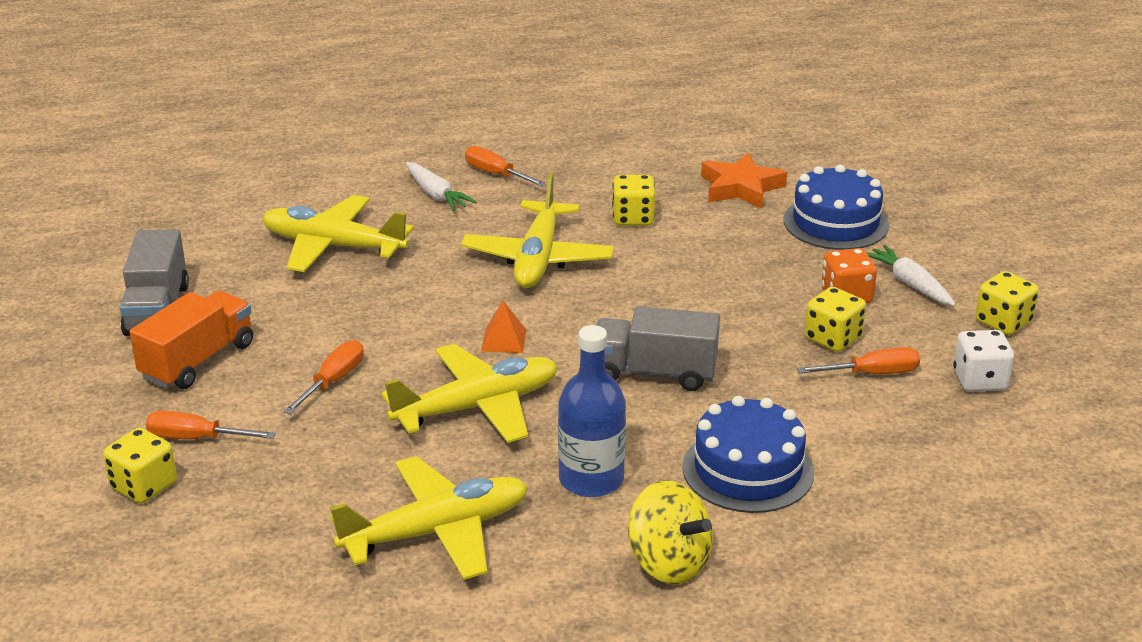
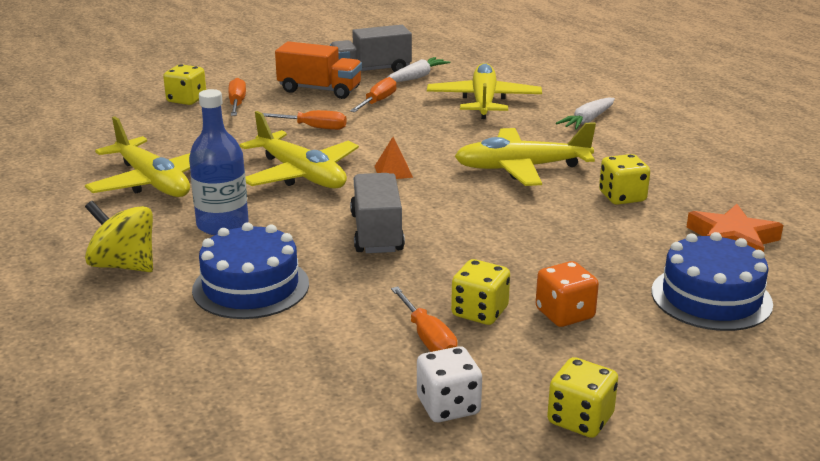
camera: 75 degrees right, 5 degrees down
(495, 174) = (642, 135): orange screwdriver -> orange screwdriver (378, 101)
(668, 563) = (124, 265): yellow spinning top -> yellow spinning top turned 90 degrees clockwise
(910, 284) = (618, 351): white carrot -> white carrot (416, 77)

